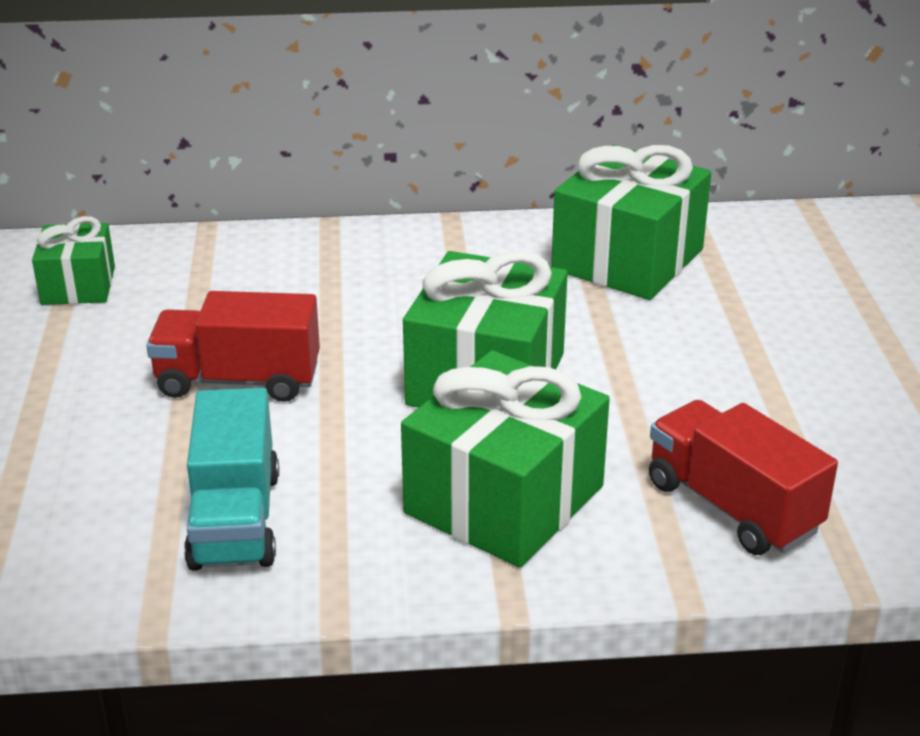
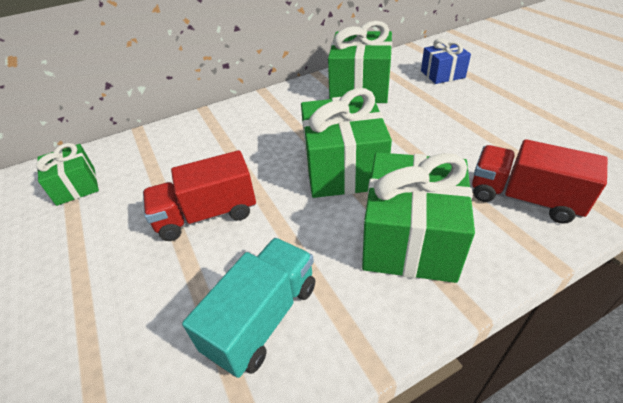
camera: 20 degrees left, 10 degrees up
(235, 520) = (263, 318): turquoise truck -> turquoise truck turned 120 degrees counterclockwise
(807, 278) = (442, 74): none -> blue gift

